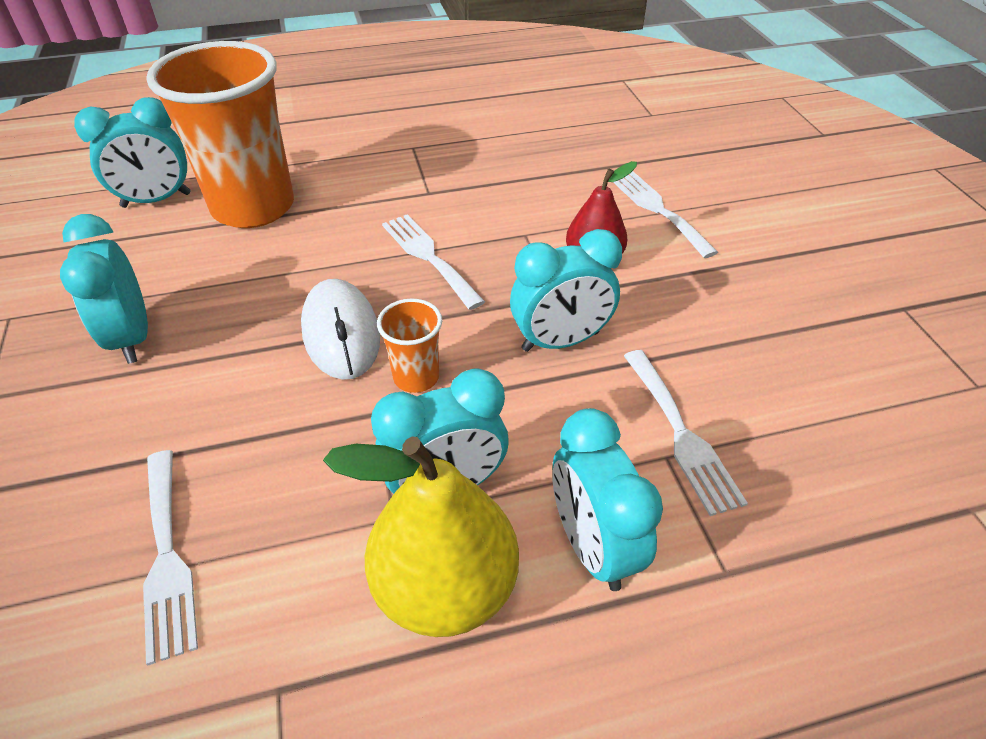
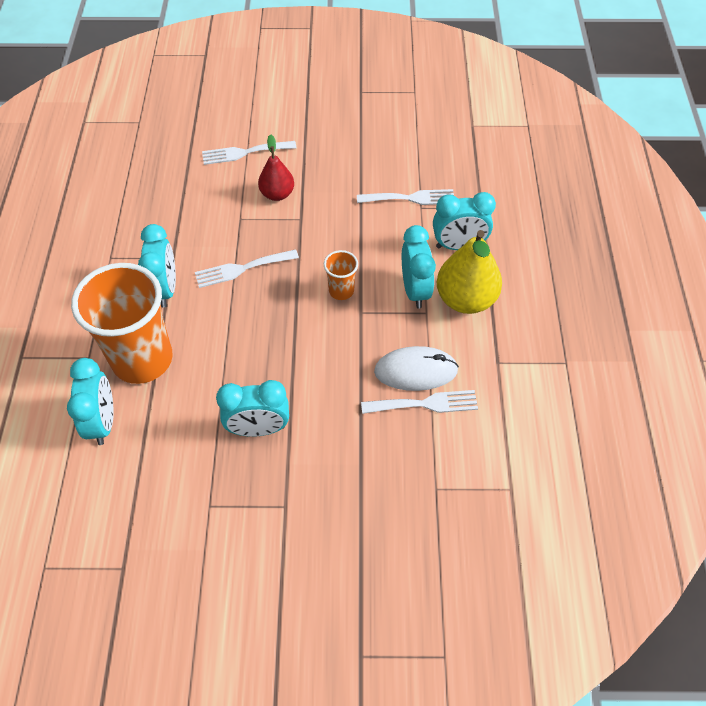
camera: 75 degrees left, 10 degrees up
(341, 333) = (294, 320): white mouse -> white mouse (416, 371)
(560, 341) = (336, 225): turquoise clock -> turquoise clock (165, 289)

